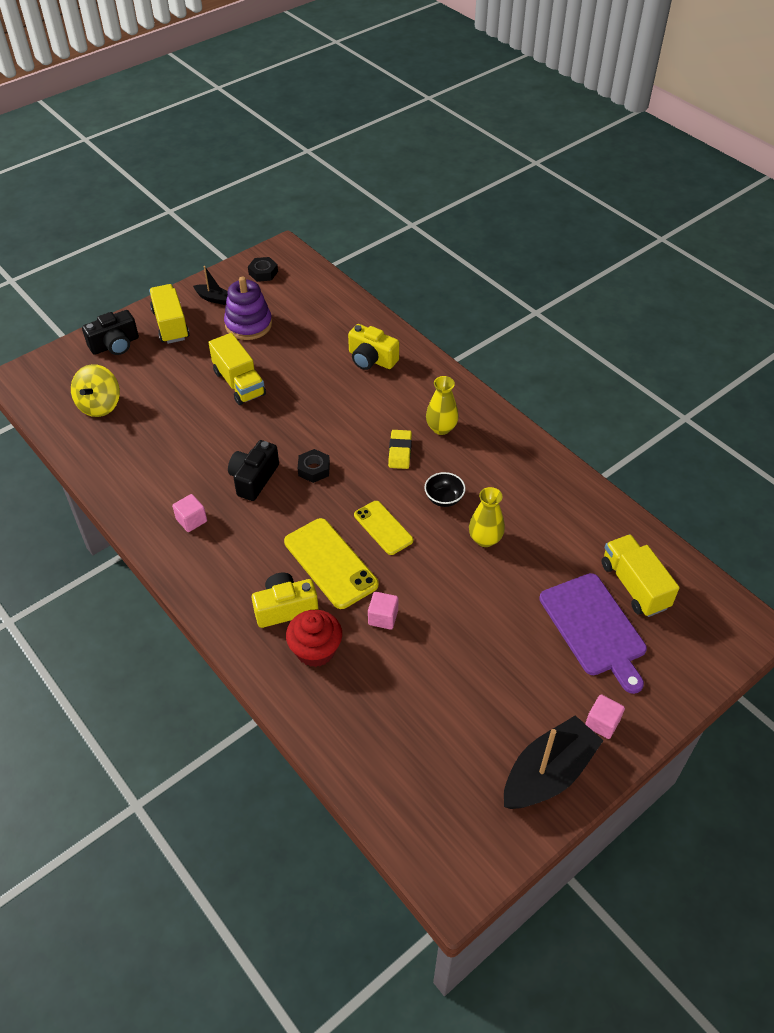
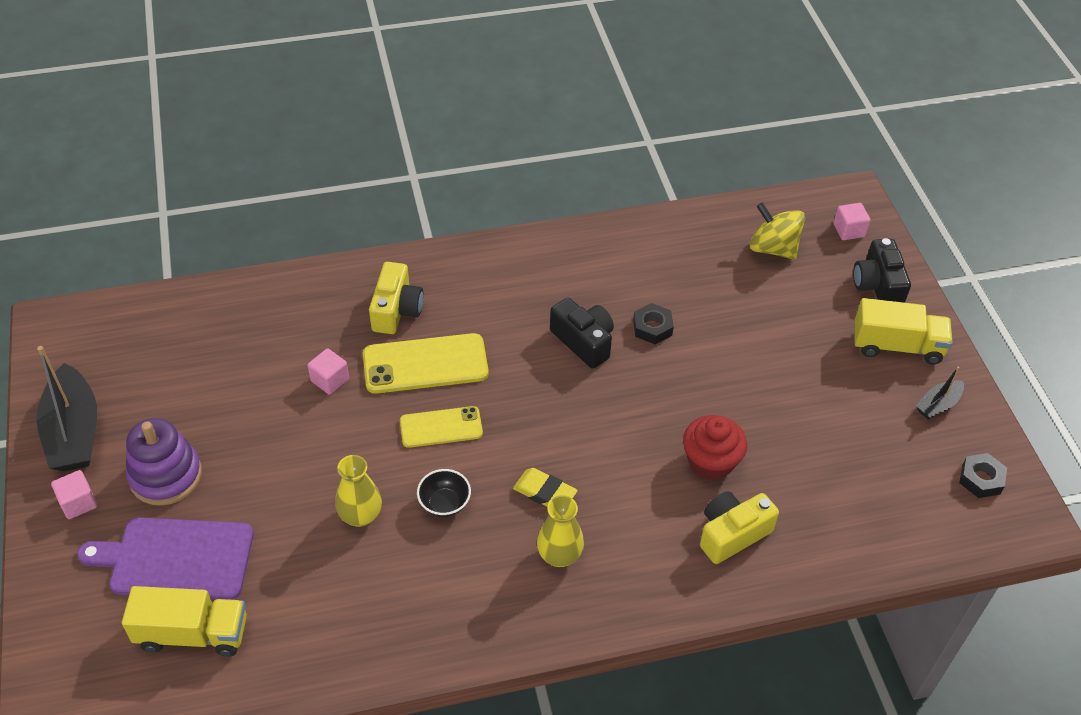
camera: 115 degrees right, 0 degrees up
(191, 520) = (555, 275): pink cube -> pink cube (849, 230)
(239, 383) = (751, 378): yellow truck -> none
(248, 324) = (865, 424): purple stacking toy -> purple stacking toy (166, 475)
(314, 469) = (566, 398): black nut -> black nut (652, 327)
(315, 650) = (333, 316): red cupcake -> red cupcake (710, 461)

